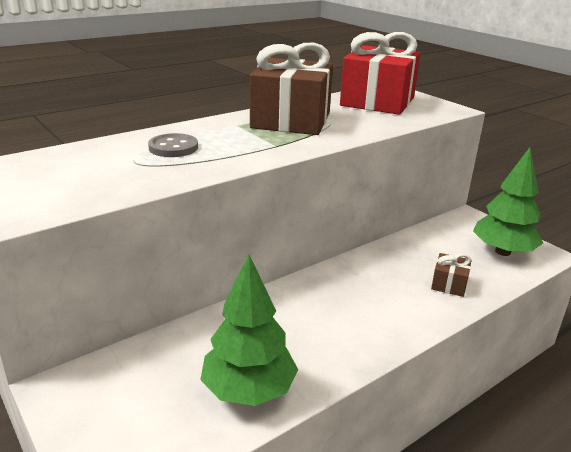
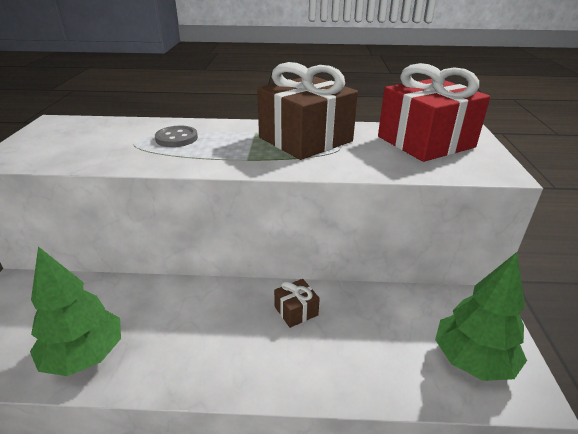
camera: 40 degrees right, 5 degrees up
(449, 284) = (359, 362): brown gift -> brown gift (296, 311)

